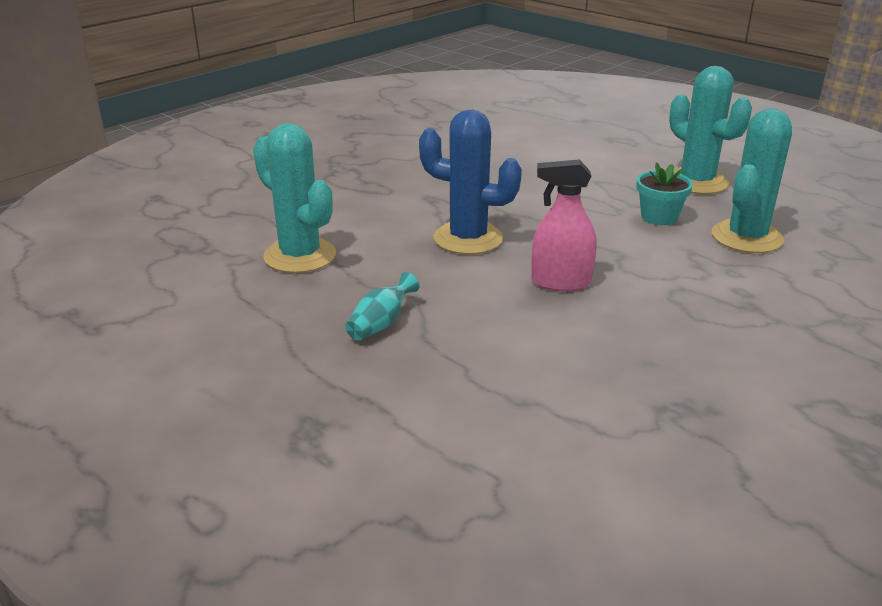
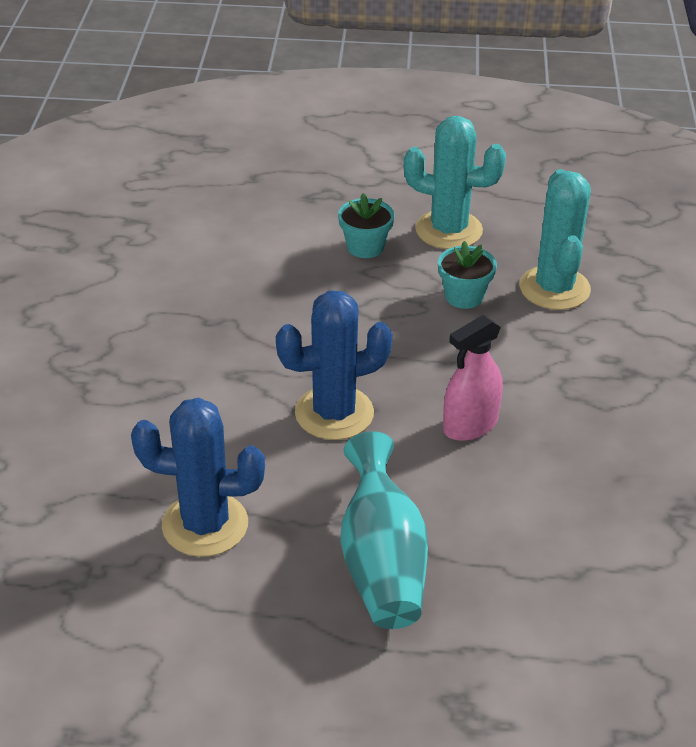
camera: 40 degrees left, 10 degrees up
(300, 256) = (205, 525): turquoise cactus -> blue cactus
(381, 324) = (382, 563): turquoise vase -> turquoise vase, size x2.02
(616, 171) = (365, 247): none -> turquoise flower pot

